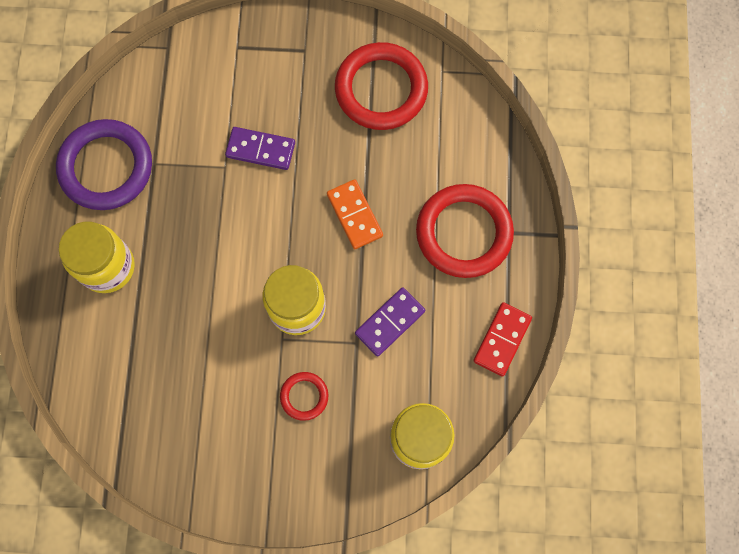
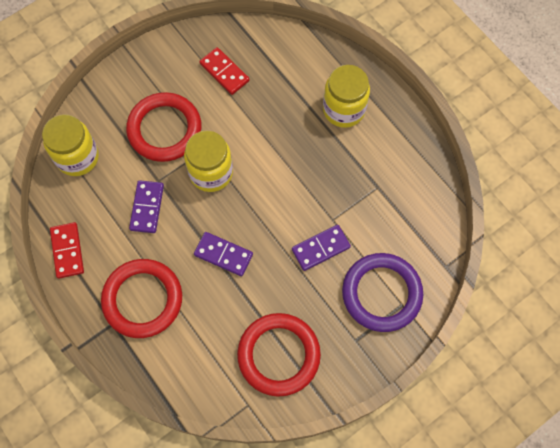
camera: 140 degrees right, 5 degrees down
(106, 167) = (403, 162): purple ring -> purple ring (381, 293)
(186, 413) = (224, 72): none -> red domino
(304, 396) = (164, 129): red ring -> red ring, size x2.09
(354, 215) = (223, 254): orange domino -> purple domino

